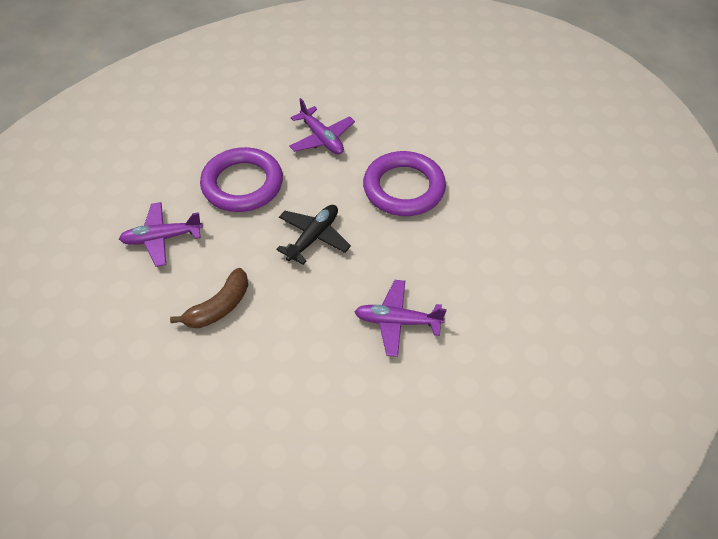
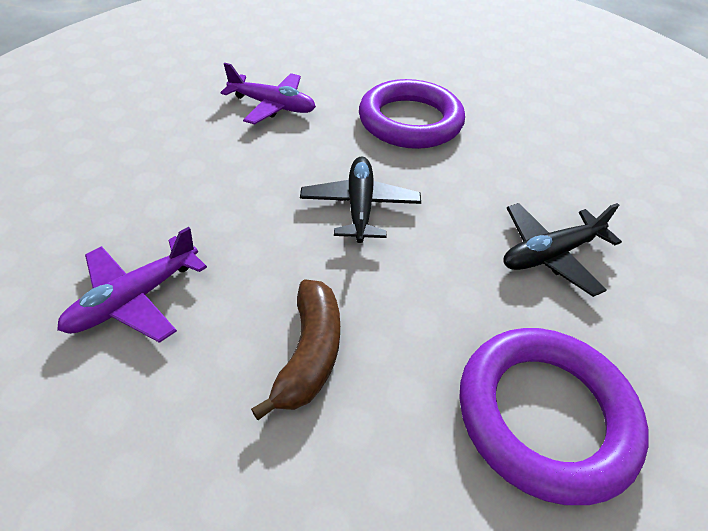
camera: 35 degrees left, 5 degrees down
(242, 184) = (211, 184): purple ring -> purple ring (544, 415)
(397, 322) = (550, 254): purple plane -> black plane

